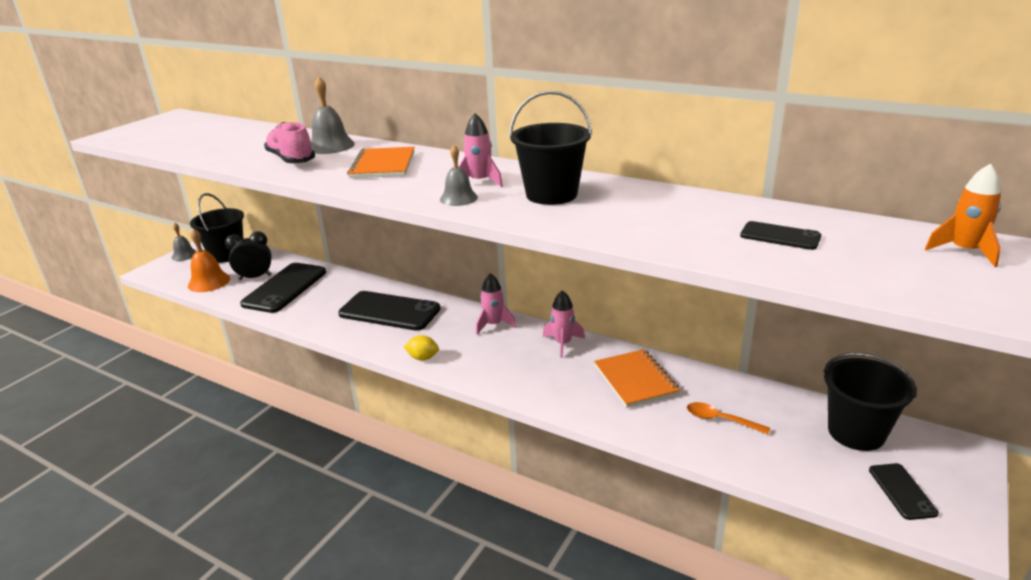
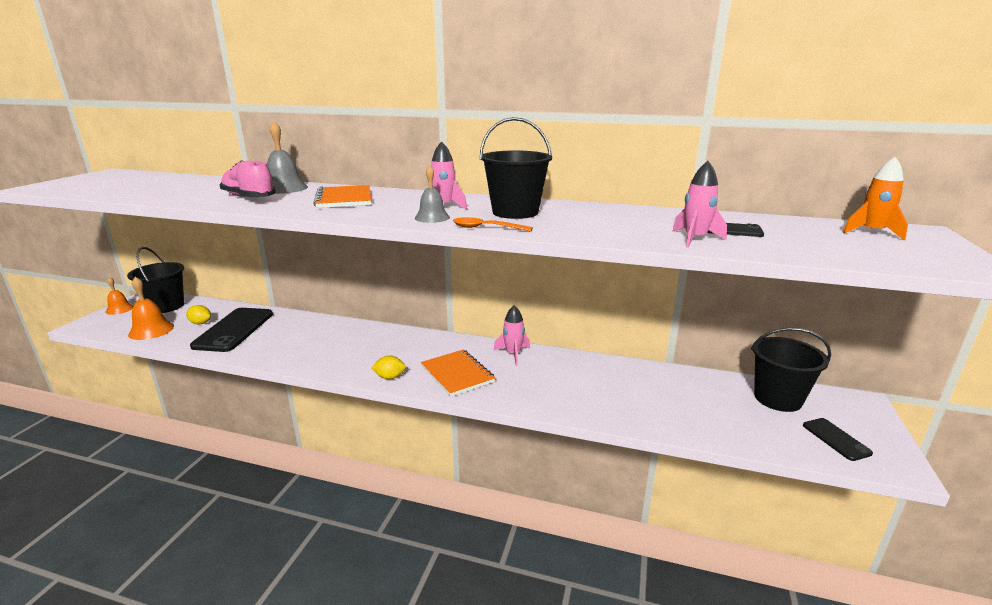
camera: 15 degrees left, 5 degrees down
(184, 255) = (119, 309): grey bell -> orange bell
(255, 277) = (200, 323): black clock -> yellow lemon
(389, 311) = (345, 341): black phone -> none
(494, 324) = (446, 344): pink rocket -> pink rocket (695, 239)
(635, 380) = (587, 377): orange notebook -> orange notebook (457, 374)
(721, 420) = (671, 401): orange spoon -> orange spoon (486, 228)

